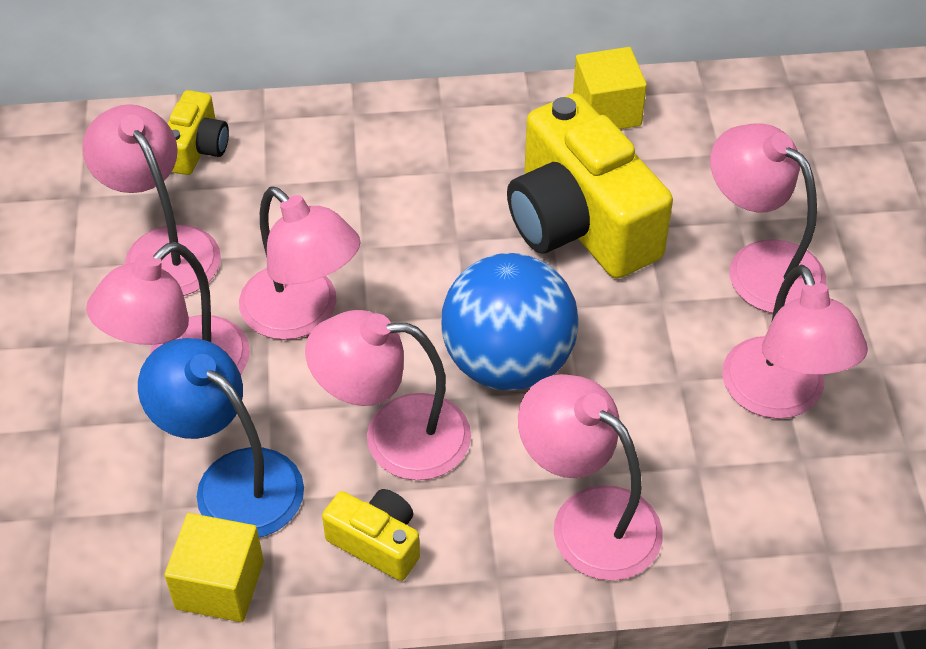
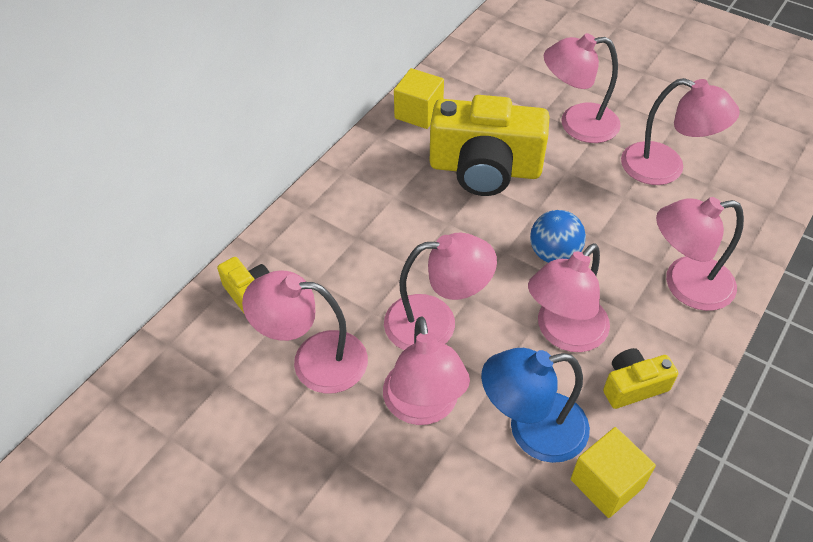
camera: 50 degrees left, 0 degrees up
(508, 362) = (554, 254): blue ball -> blue ball, size x0.60

